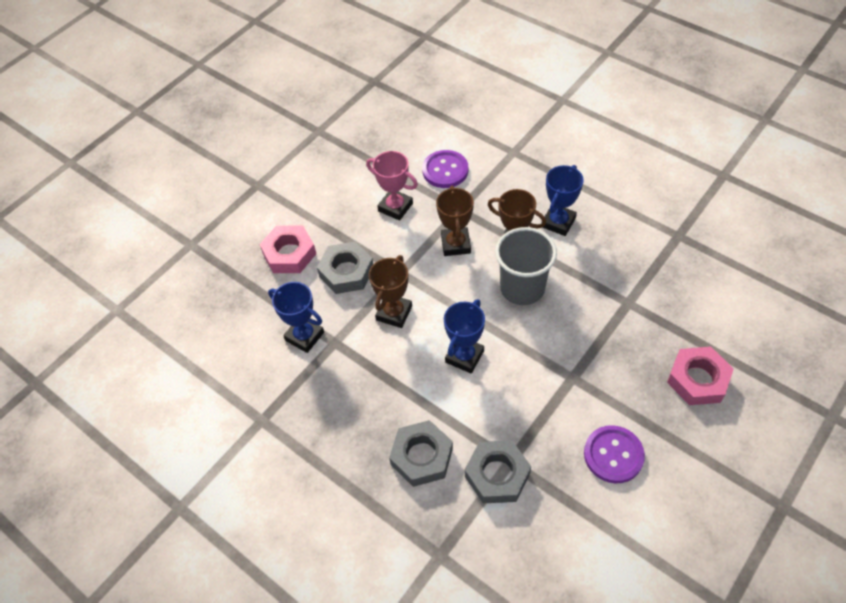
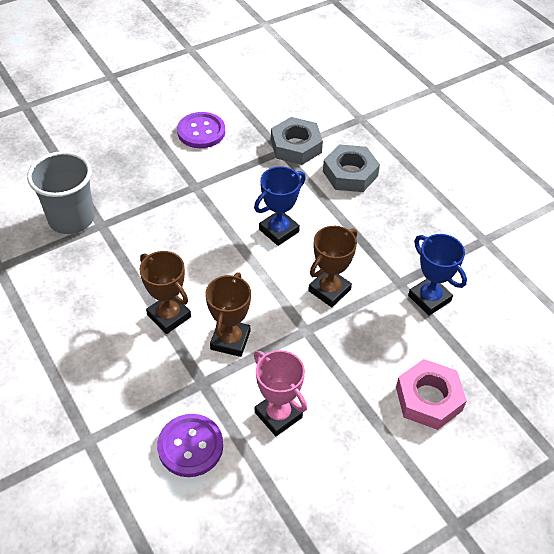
camera: 165 degrees left, 5 degrees down
(346, 272) = (366, 351): grey nut -> none
(522, 288) = (189, 270): grey cup -> grey cup (71, 219)
(558, 222) = (104, 325): blue trophy -> none
(698, 379) = (97, 154): pink nut -> none

